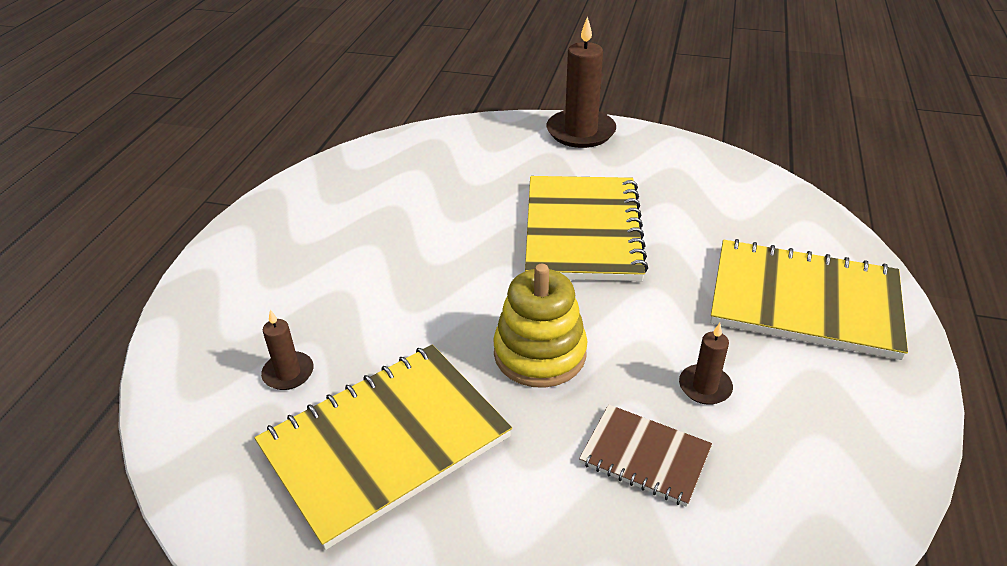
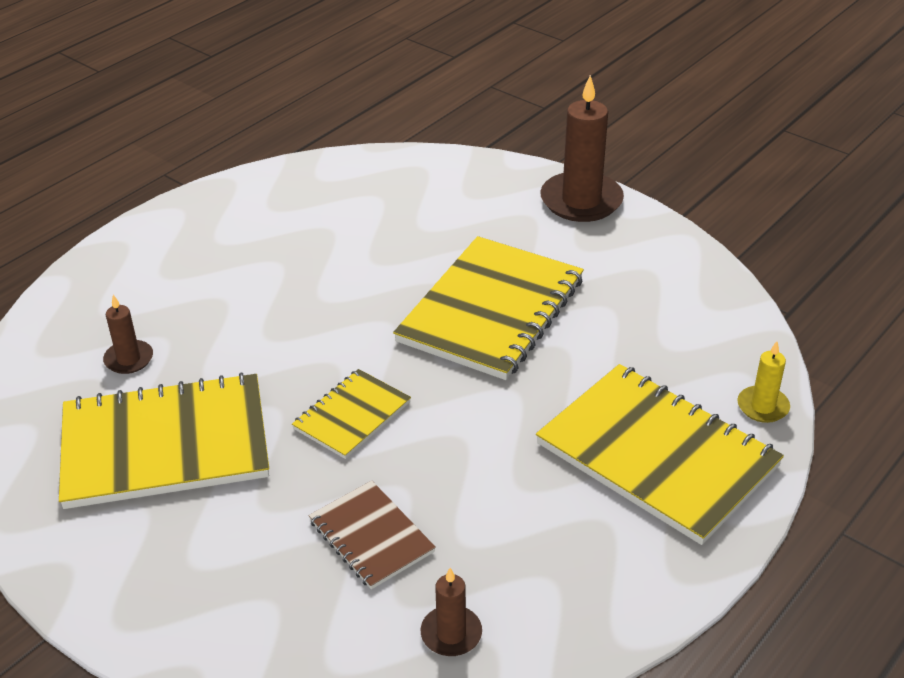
camera: 25 degrees right, 0 degrees up
(540, 353) = (352, 416): yellow stacking toy -> yellow notebook
(705, 387) = (479, 499): brown candle -> brown candle (451, 633)
(841, 240) = (762, 406): none -> yellow candle

